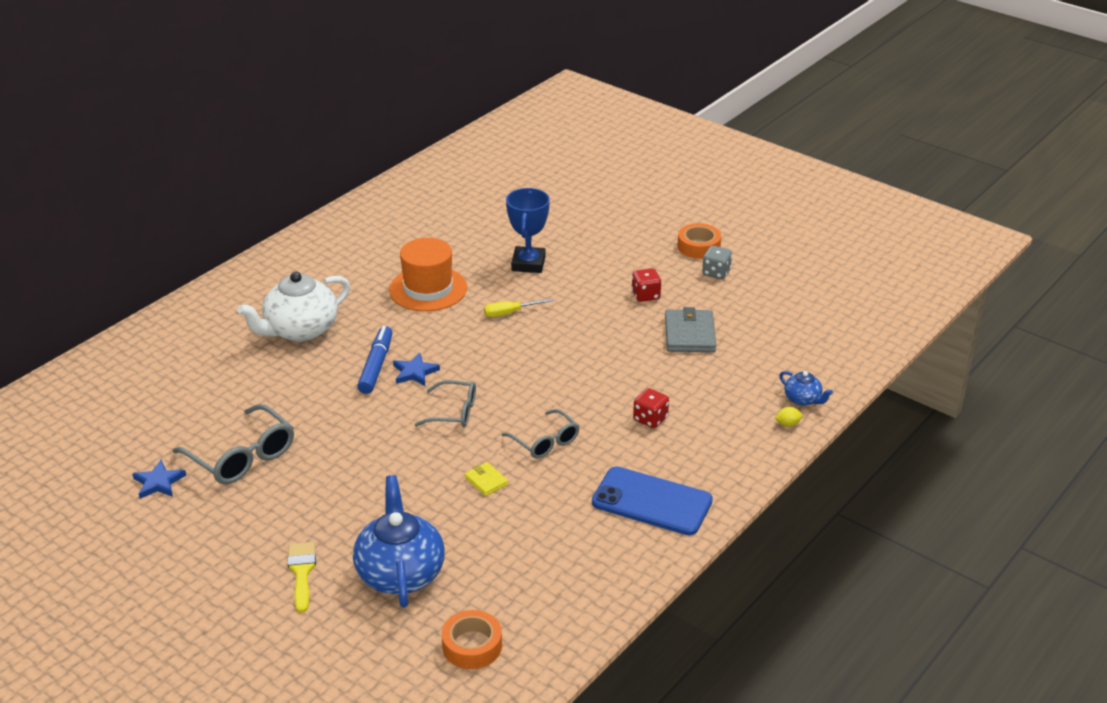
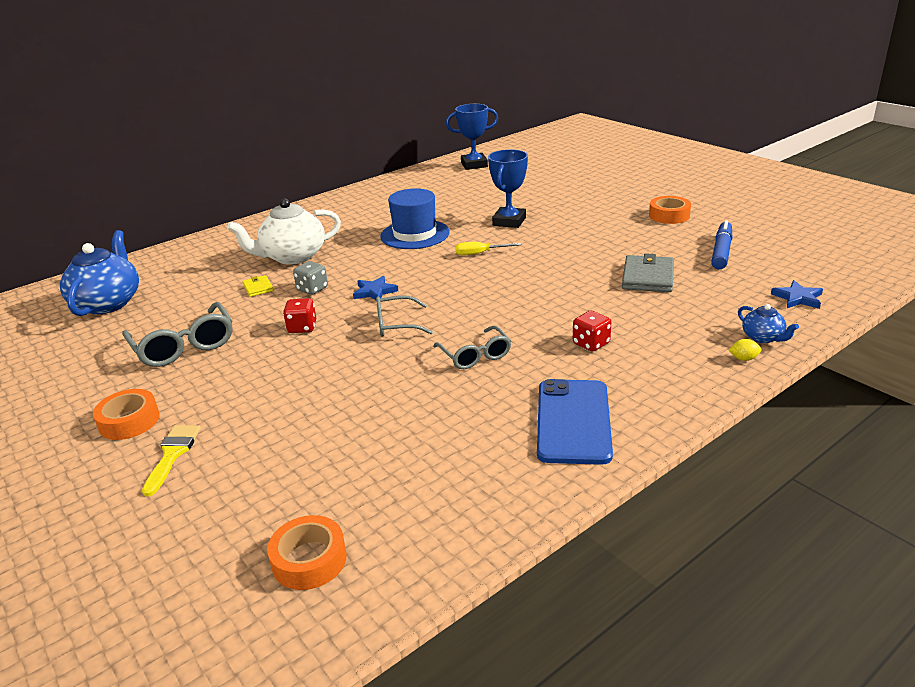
camera: 15 degrees right, 5 degrees down
(159, 482) = (98, 361): blue star -> blue star (798, 298)
(237, 544) = (129, 421): none -> orange tape
(376, 366) = (343, 285): blue marker -> blue marker (721, 251)
(400, 573) = (271, 466): blue teapot -> blue teapot (108, 303)
(428, 289) = (415, 234): orange hat -> blue hat
(454, 412) = (396, 324): grey glasses -> grey glasses turned 150 degrees clockwise
(459, 171) = (474, 165): none -> blue trophy
(486, 481) = (401, 385): yellow wallet -> yellow wallet (258, 288)
(645, 295) = (610, 247): red dice -> red dice (302, 327)
(652, 502) = (573, 421): blue phone -> blue phone turned 60 degrees clockwise
(716, 272) = (682, 234): grey dice -> grey dice (312, 289)

